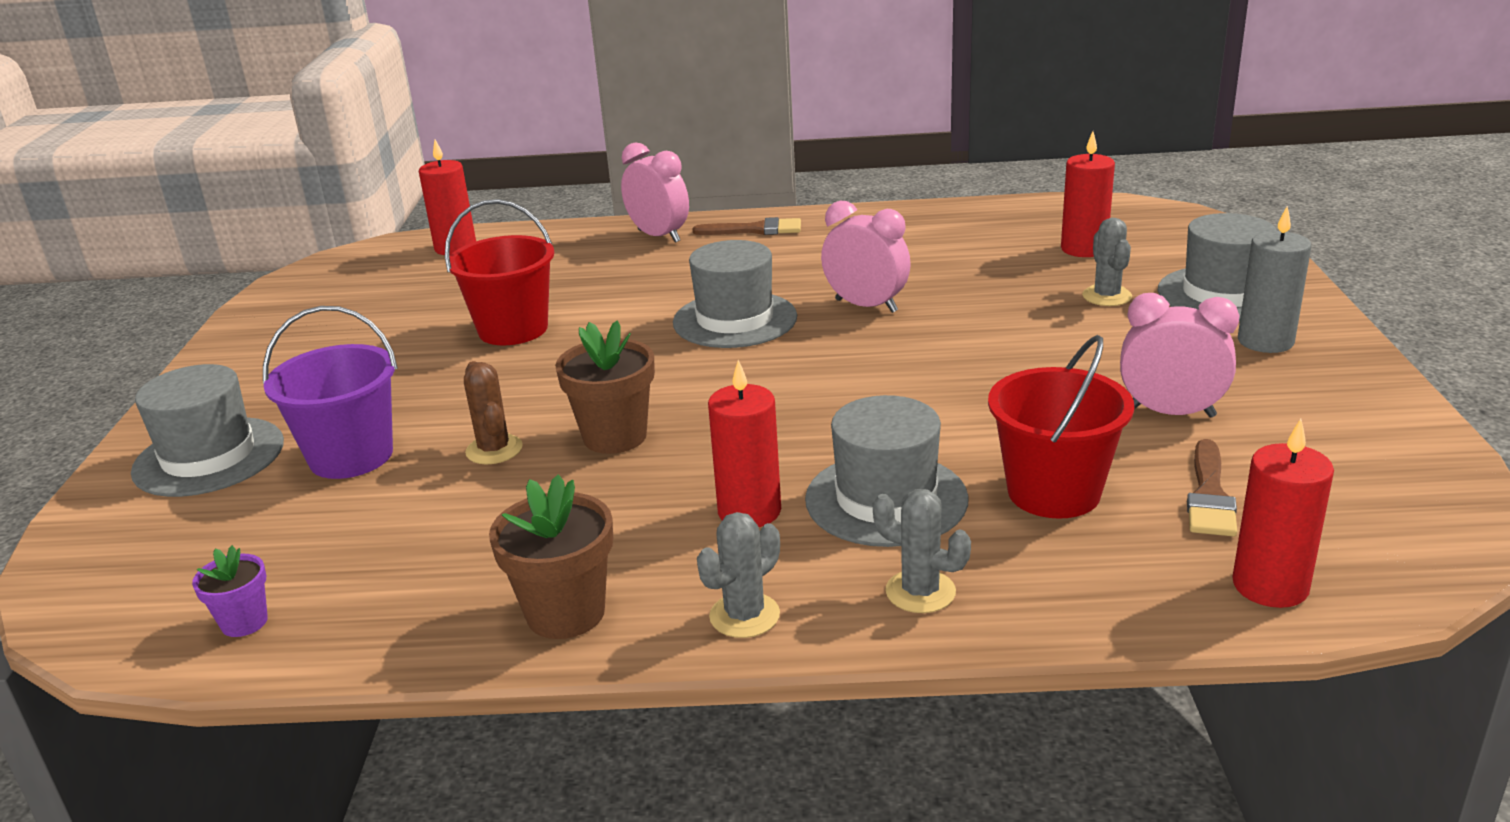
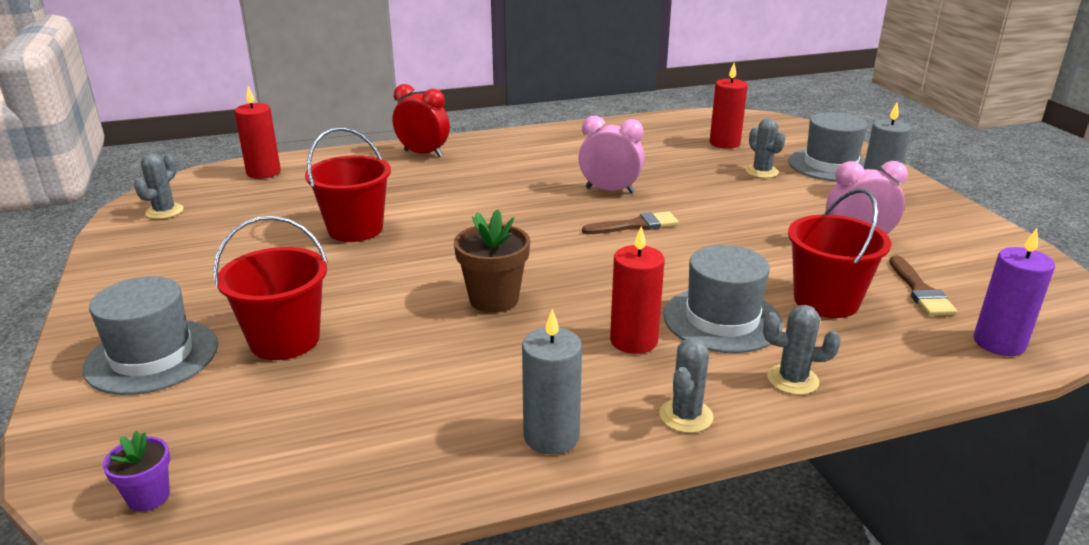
camera: 20 degrees left, 0 degrees up
(244, 622) = (281, 489): purple flower pot -> purple flower pot (148, 497)
(320, 288) = (164, 211): none -> grey cactus
(351, 456) = (285, 340): purple bucket -> red bucket
(494, 450) = (404, 320): brown cactus -> none
(565, 613) = (551, 436): brown flower pot -> grey candle
(659, 236) = (423, 153): pink clock -> red clock
(735, 320) = (523, 207): grey hat -> none
(755, 230) = (492, 145): brown brush -> brown brush (635, 225)
(1270, 586) = (999, 343): red candle -> purple candle

